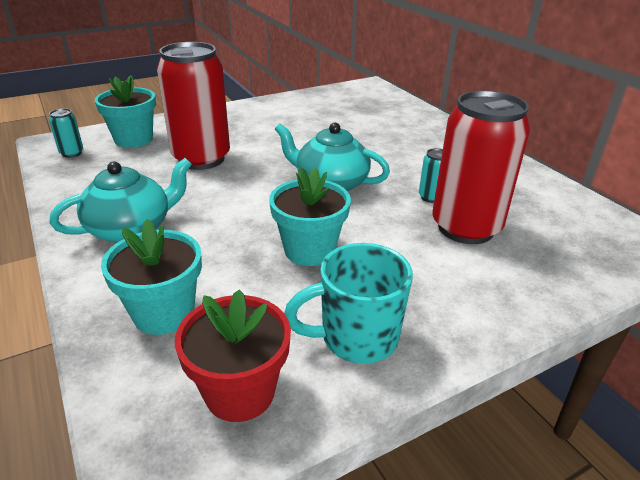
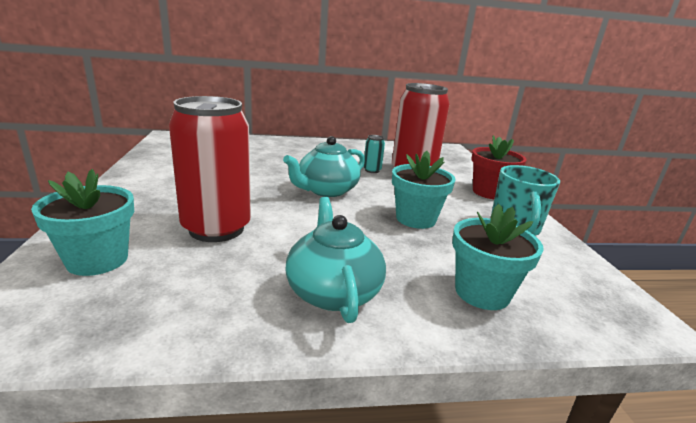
camera: 70 degrees left, 10 degrees down
(72, 153) = (62, 318): turquoise can -> none
(240, 392) = (568, 276): red flower pot -> red flower pot (489, 192)

